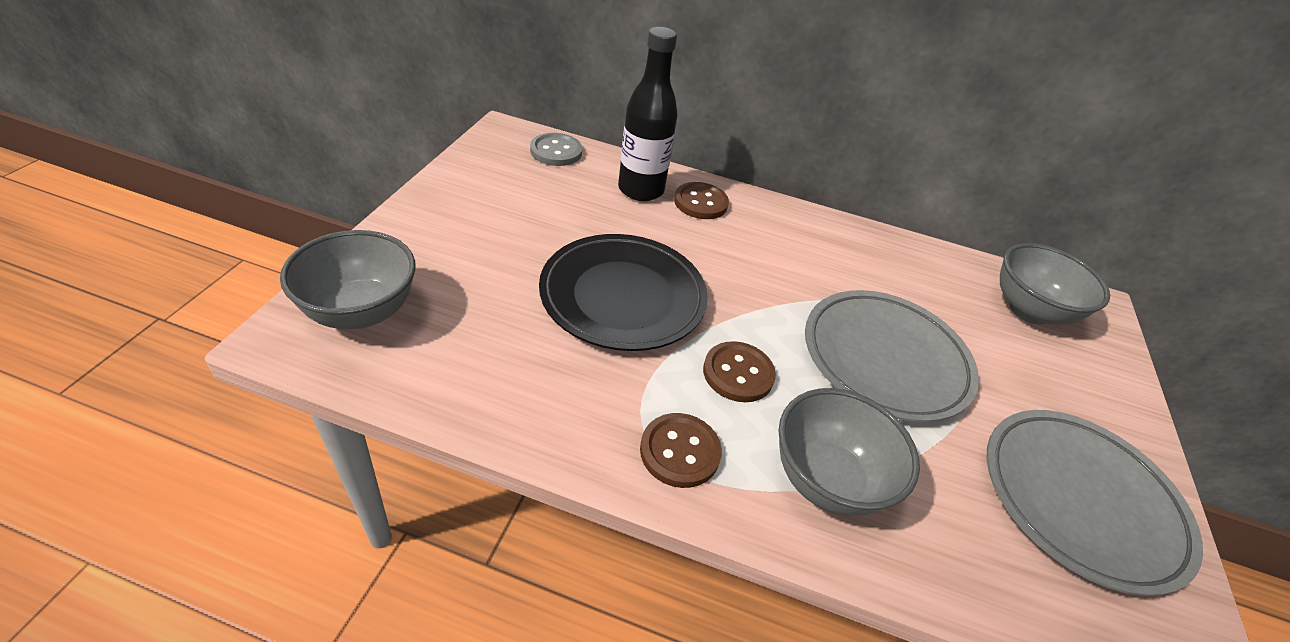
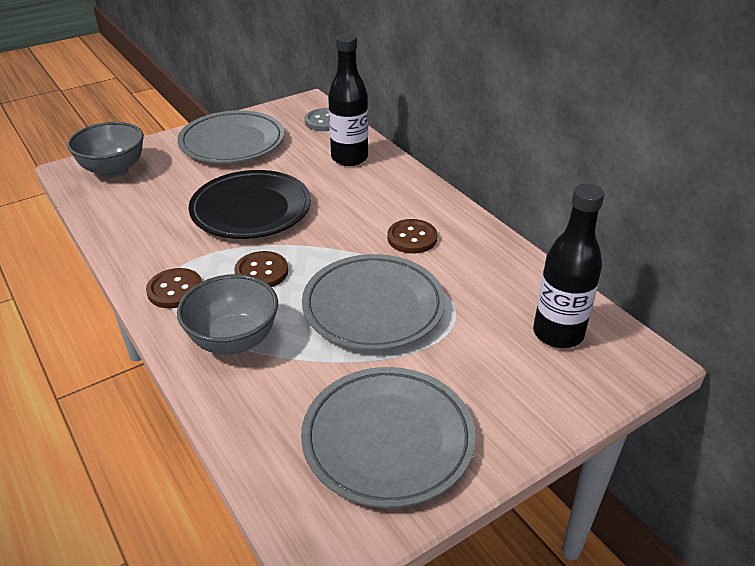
camera: 45 degrees right, 5 degrees down
(481, 212) = (232, 142): none -> grey plate
(700, 202) = (382, 177): brown button -> brown button (412, 238)
(1029, 310) = (558, 333): grey bowl -> black bottle

